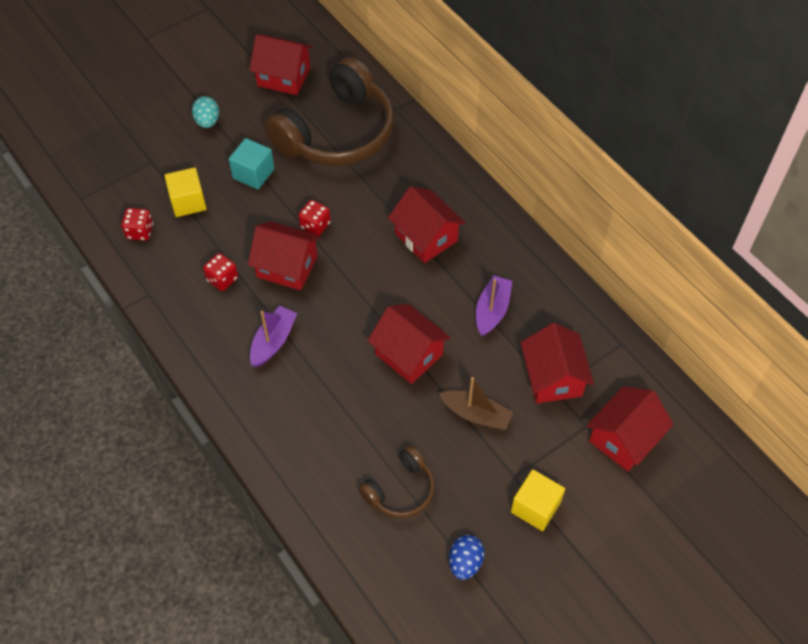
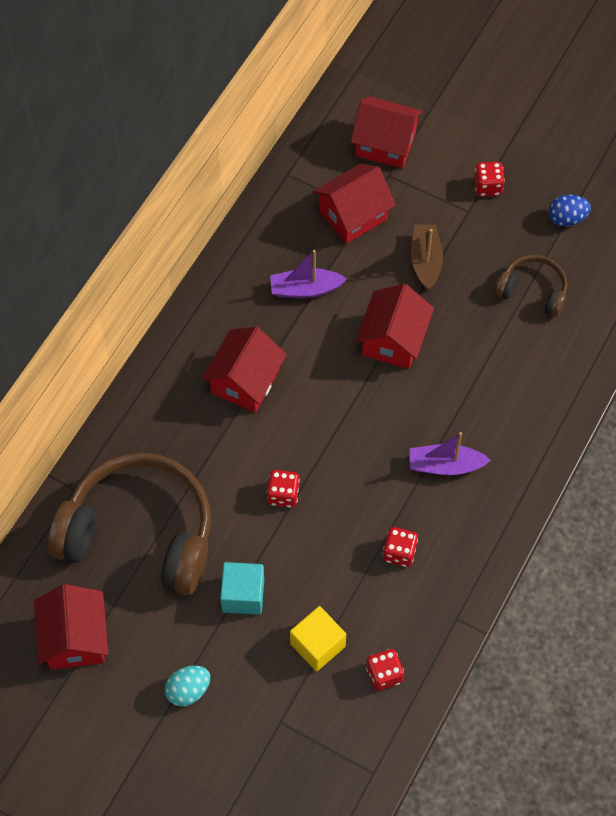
camera: 115 degrees left, 5 degrees up
(287, 267) = (350, 497): red house -> none
(535, 507) = (487, 187): yellow cube -> red dice

